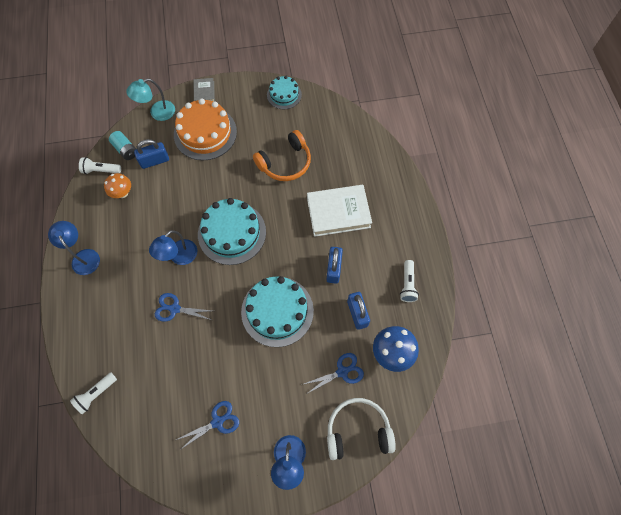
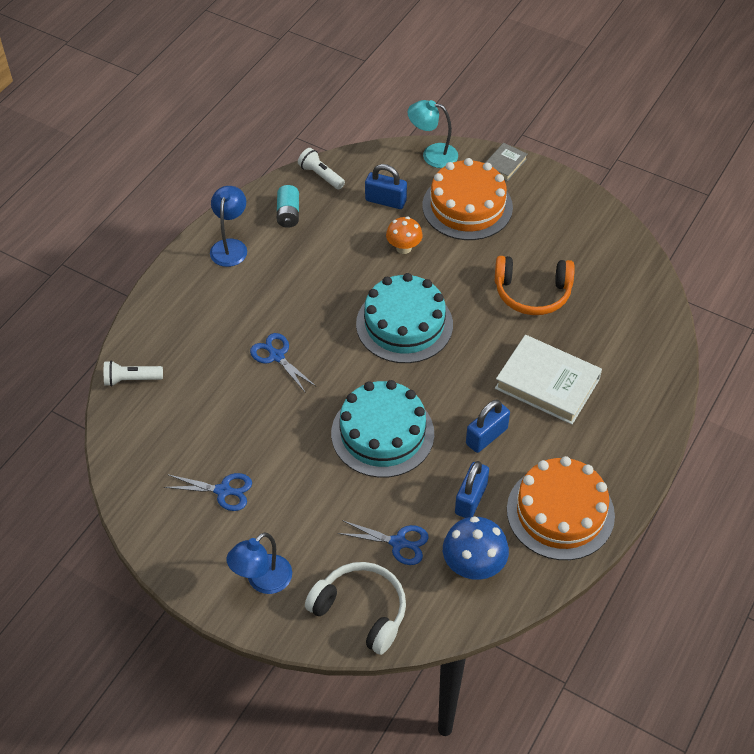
camera: 40 degrees right, 15 degrees down
(122, 193) = (323, 211): orange mushroom -> orange mushroom (403, 248)
(125, 150) = (364, 171): turquoise battery -> turquoise battery (288, 214)
(179, 257) = (326, 310): blue lamp -> none
(284, 95) = (598, 221): turquoise cake -> none
(407, 284) = (560, 512): white flashlight -> orange cake

